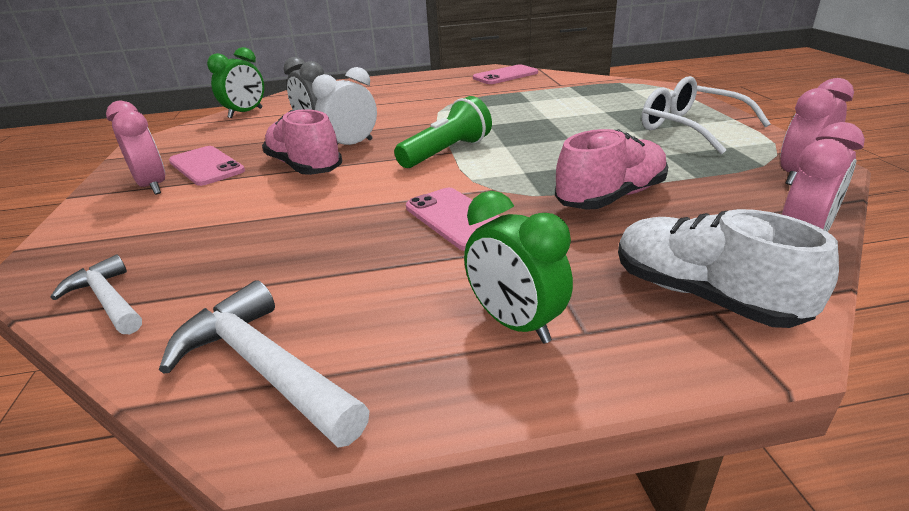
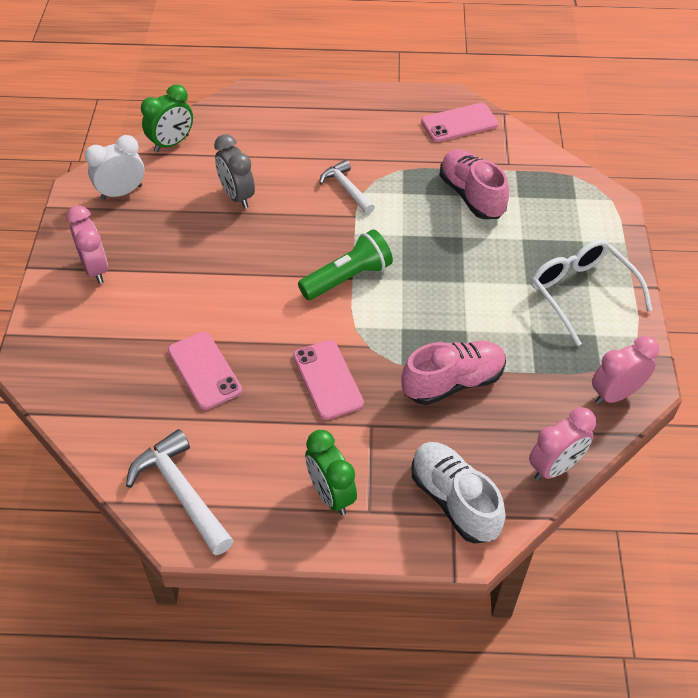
camera: 10 degrees right, 20 degrees up
(108, 299) = (83, 409): white hammer -> white hammer (346, 188)
(206, 166) = (137, 246): pink phone -> pink phone (204, 370)
(304, 167) = (221, 270): pink shoe -> pink shoe (471, 196)
(351, 145) = (267, 242): white clock -> white clock (121, 192)

